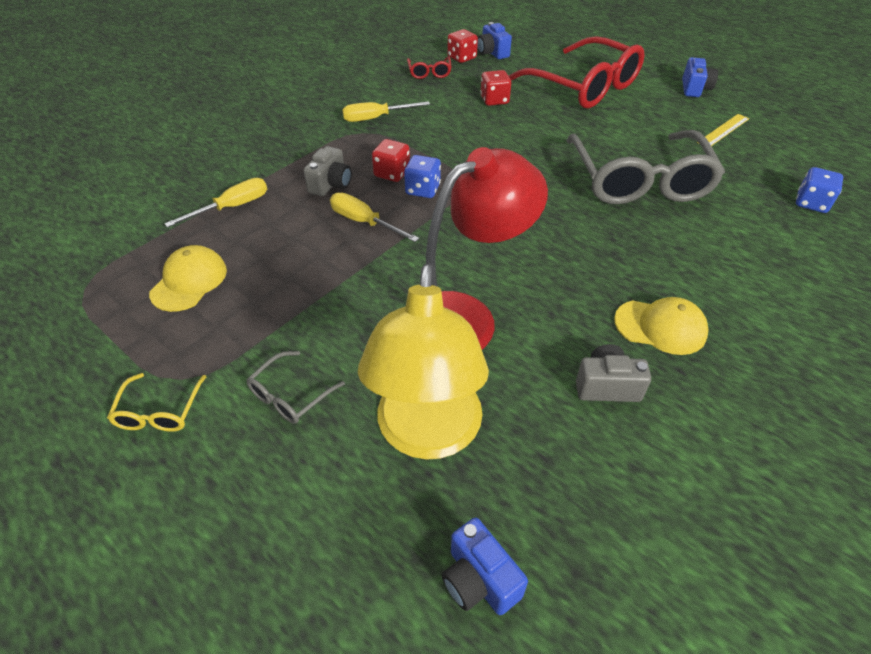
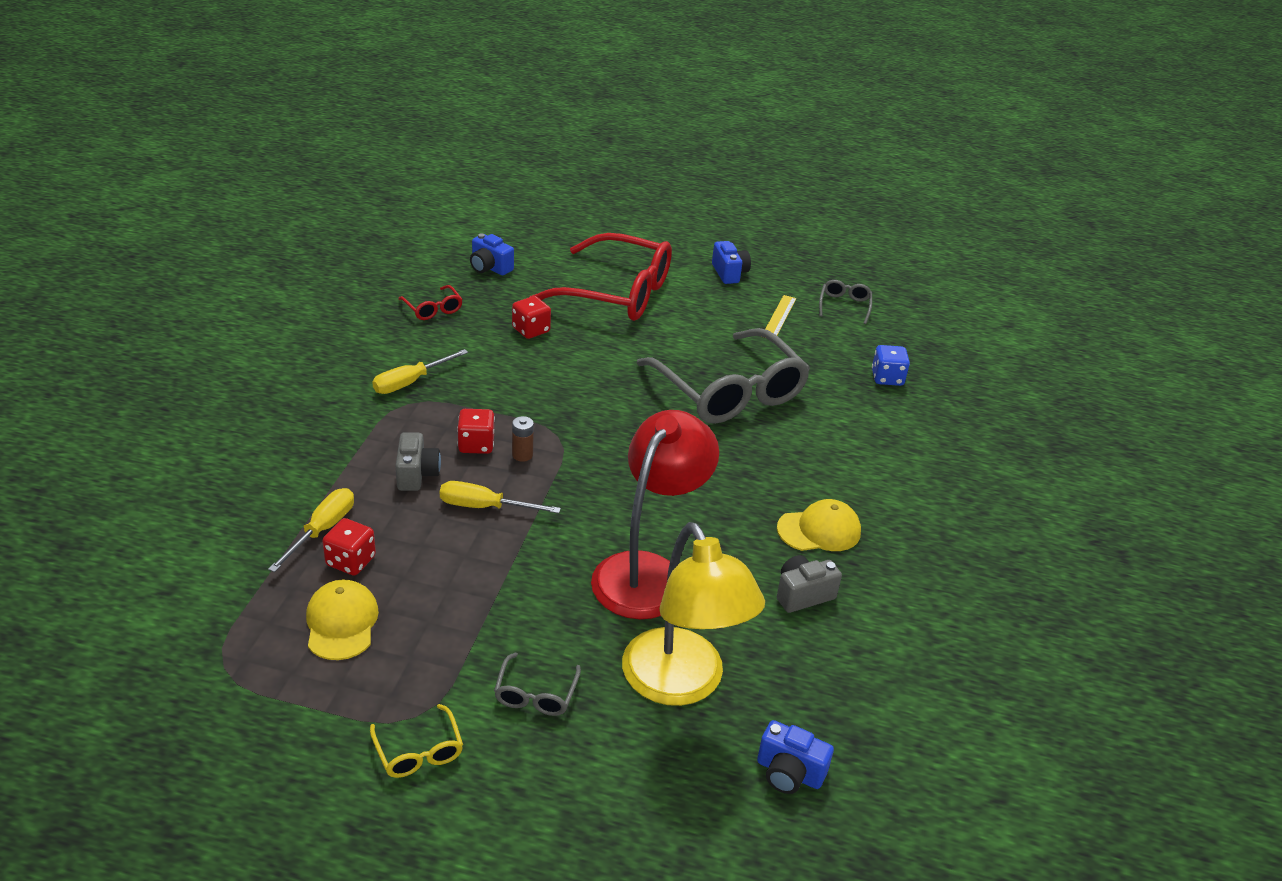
camera: 30 degrees left, 10 degrees down
(423, 190) = (522, 455): blue dice -> brown battery
(462, 58) = (458, 281): red dice -> red dice (350, 561)
(796, 133) = (844, 305): none -> grey glasses

